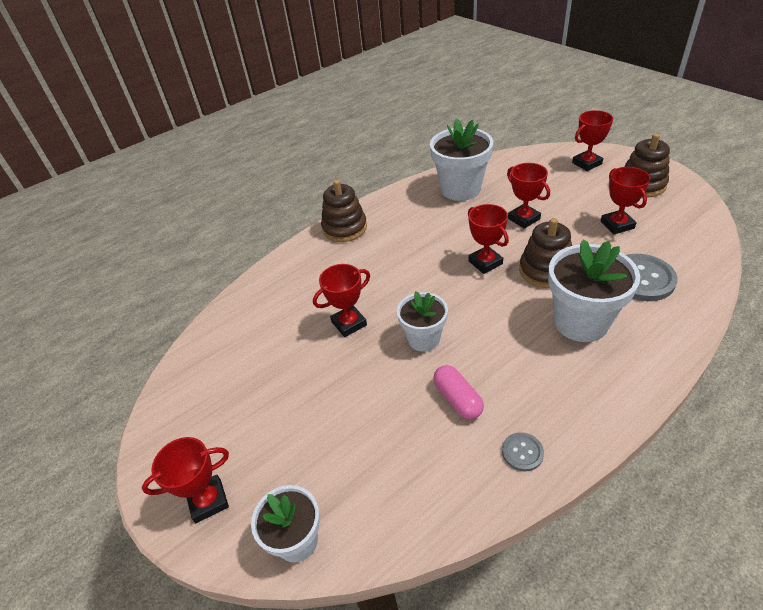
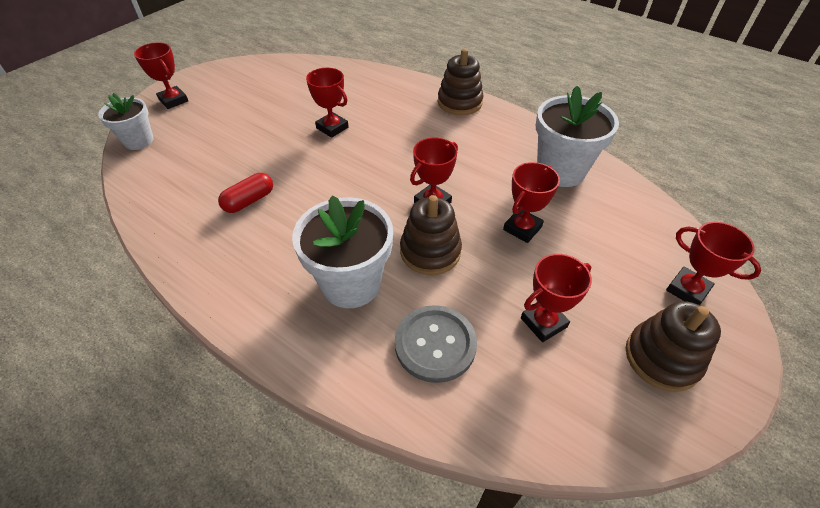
camera: 70 degrees right, 5 degrees up
(423, 339) = (317, 172): white flower pot -> none
(457, 399) = (249, 201): pink capsule -> red capsule
(522, 452) = (191, 245): grey button -> none

